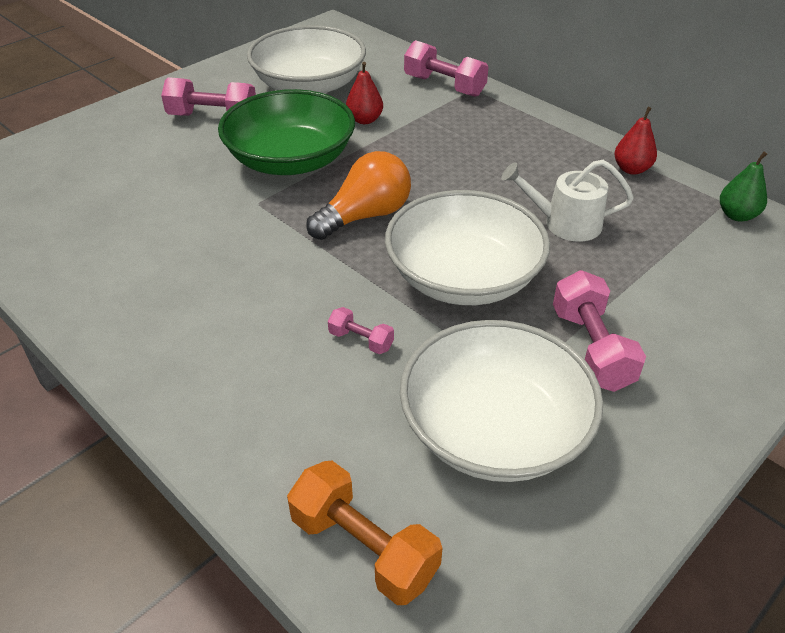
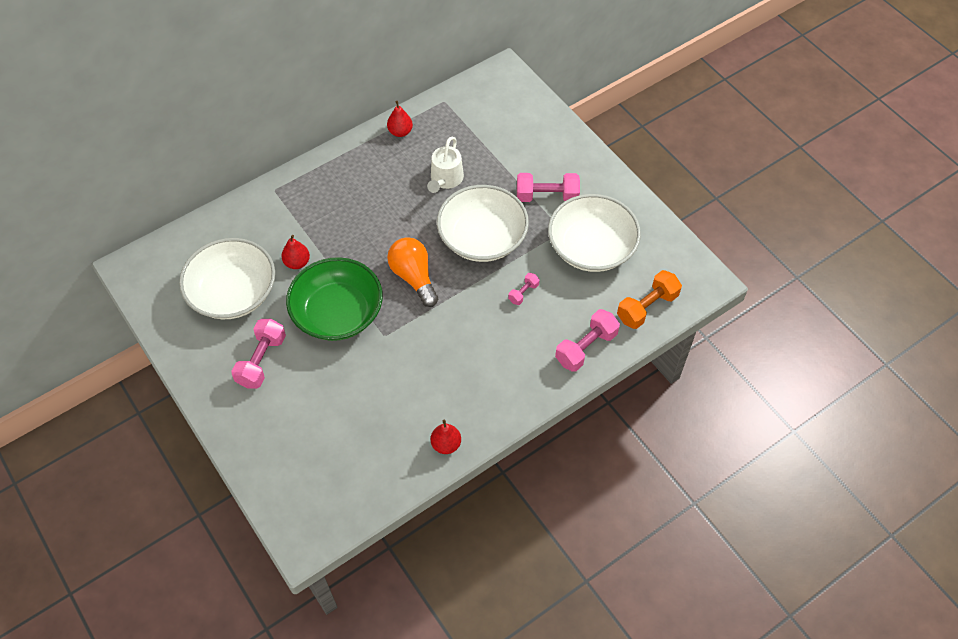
camera: 80 degrees left, 15 degrees up
(64, 285) = (446, 444): none -> red pear
(444, 86) = (264, 206): pink dumbbell -> pink dumbbell (586, 347)
(737, 215) = (457, 100): green pear -> none

